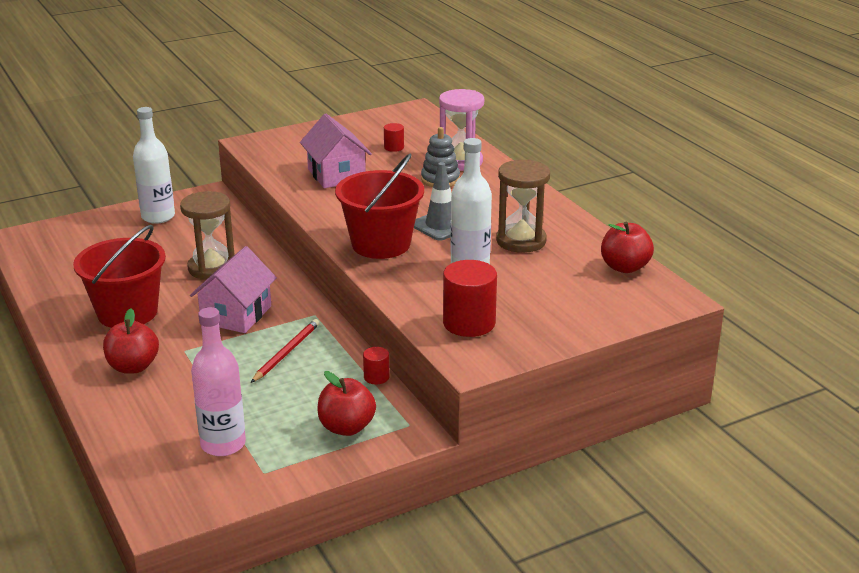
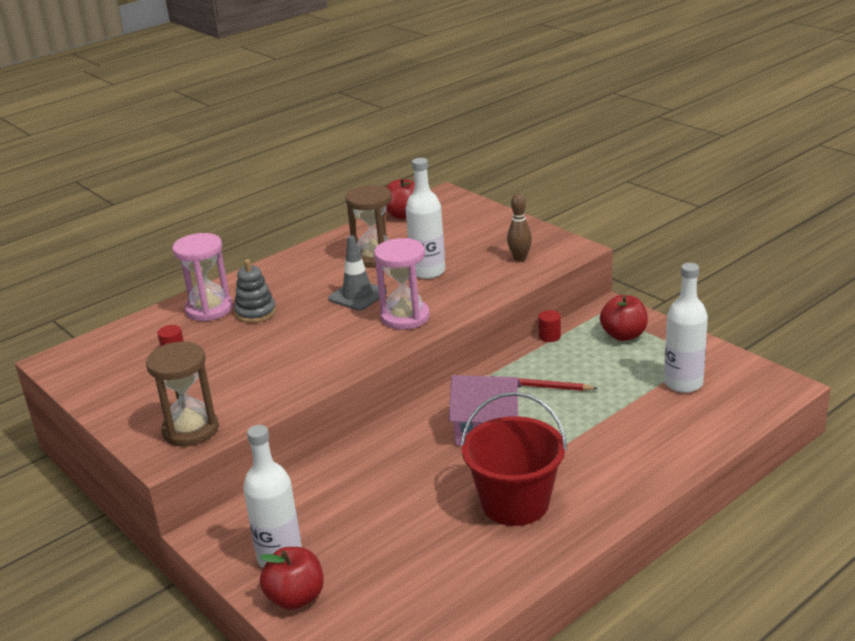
camera: 100 degrees left, 0 degrees up
(133, 367) = (608, 465): red apple -> red apple (296, 598)
(212, 268) = (399, 473): brown hourglass -> brown hourglass (190, 430)
(223, 444) = (683, 383): pink bottle -> white bottle
(336, 175) = (253, 373): pink house -> none
(381, 244) = (405, 317): red bucket -> pink hourglass
(469, 323) = (520, 258): red cylinder -> brown bowling pin

